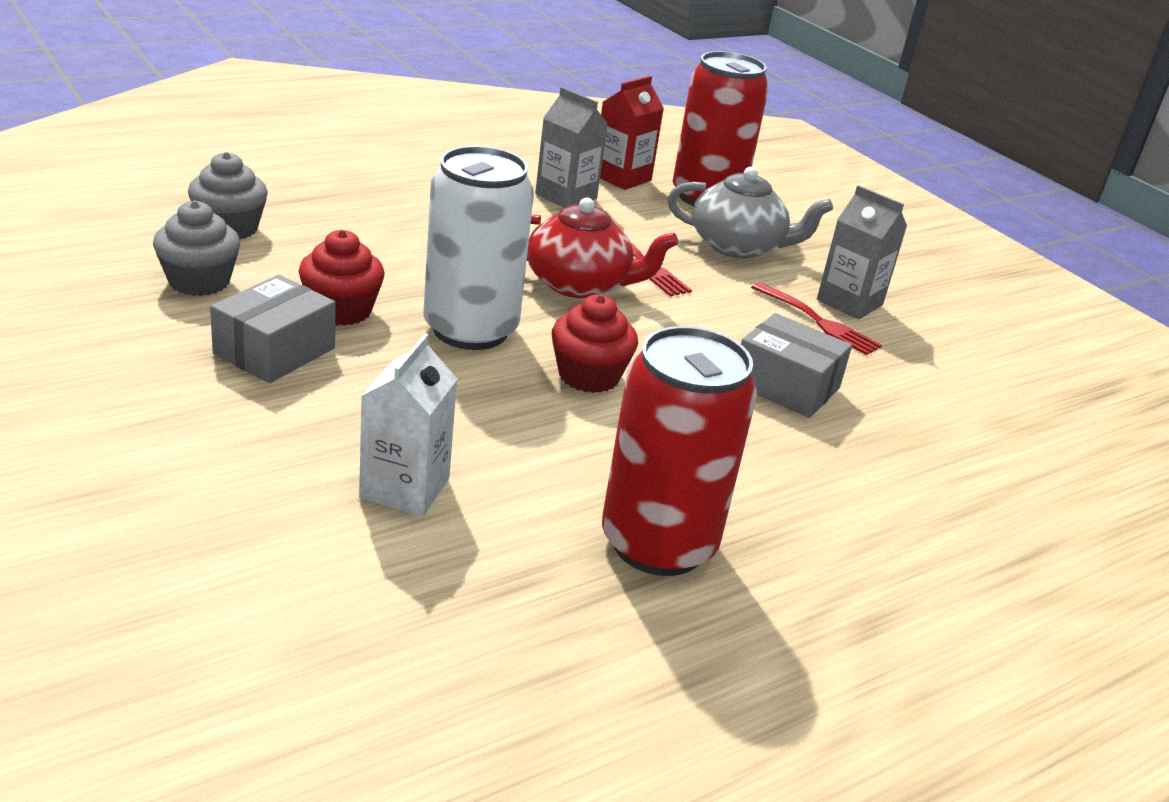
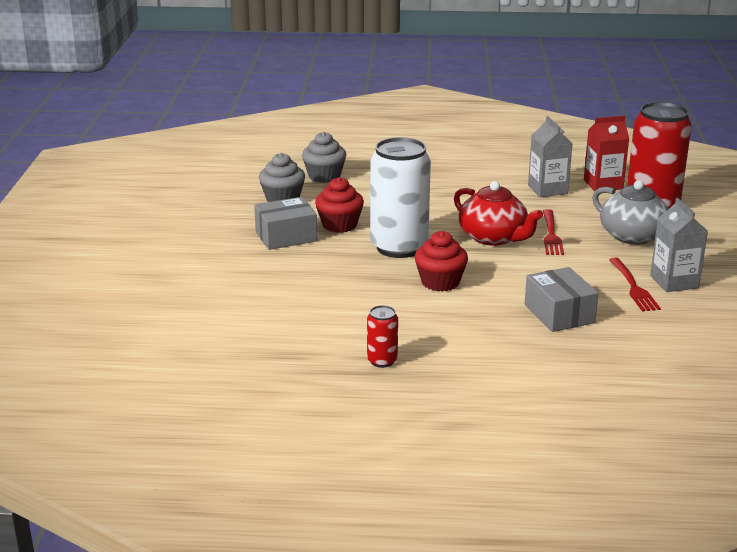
camera: 40 degrees right, 5 degrees down
(405, 488) = (283, 306): white carton -> none
(658, 544) = (382, 361): red can -> red can, size x0.44

